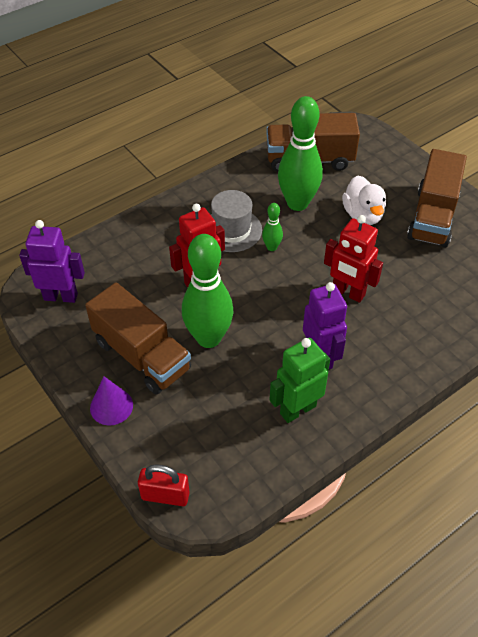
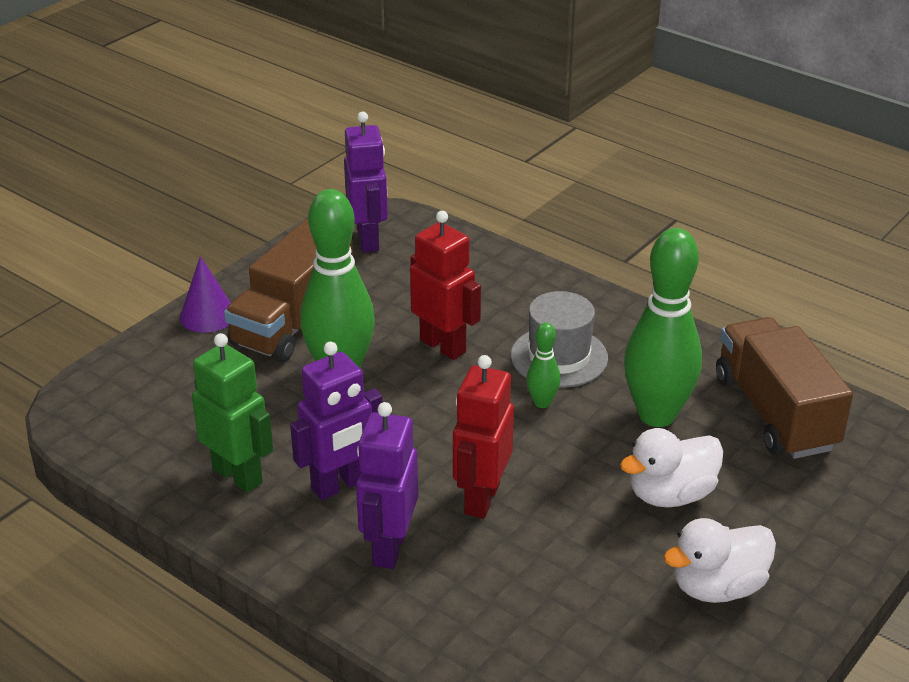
camera: 75 degrees right, 15 degrees down
(165, 495) = (86, 383): red padlock -> none
(380, 342) = (389, 548): none -> purple robot
(432, 217) = (717, 587): brown truck -> white duck

